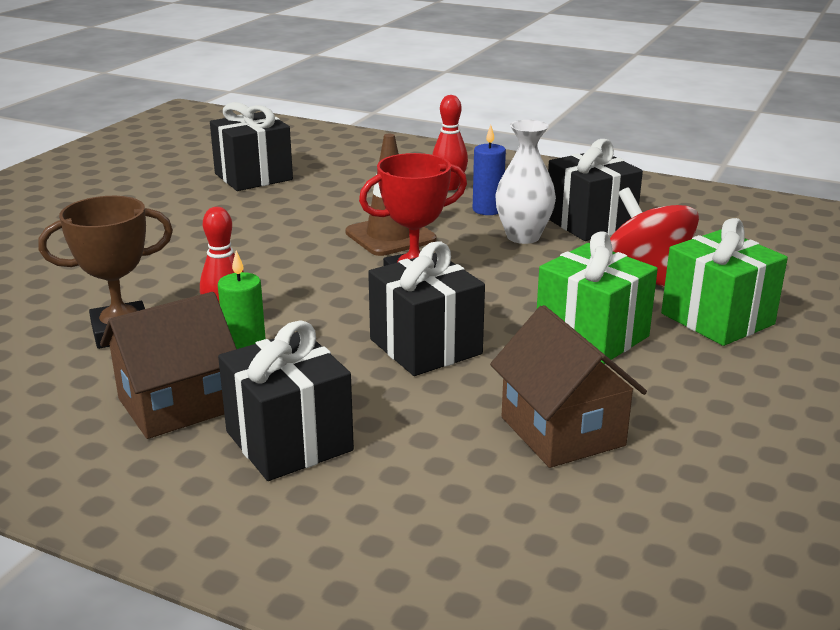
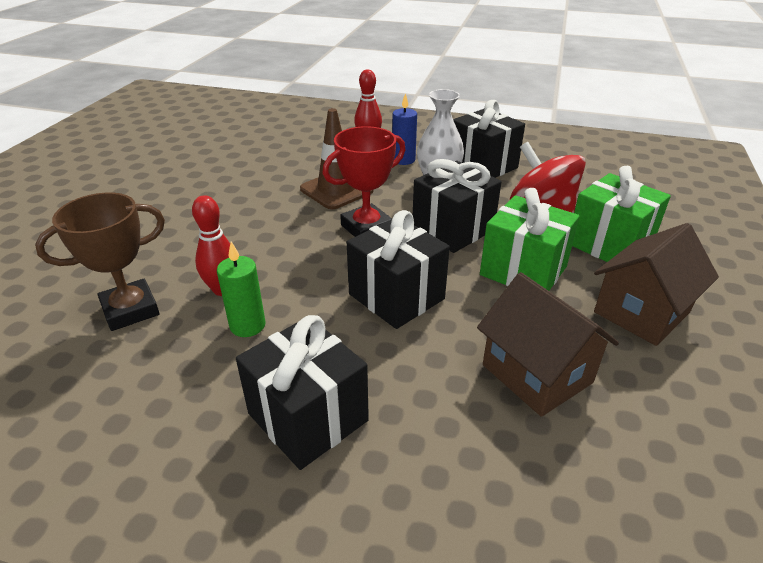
camera: 10 degrees left, 10 degrees up
(176, 405) = (196, 387): brown house -> brown house (641, 312)
(253, 177) = (214, 144): black gift -> black gift (453, 229)

